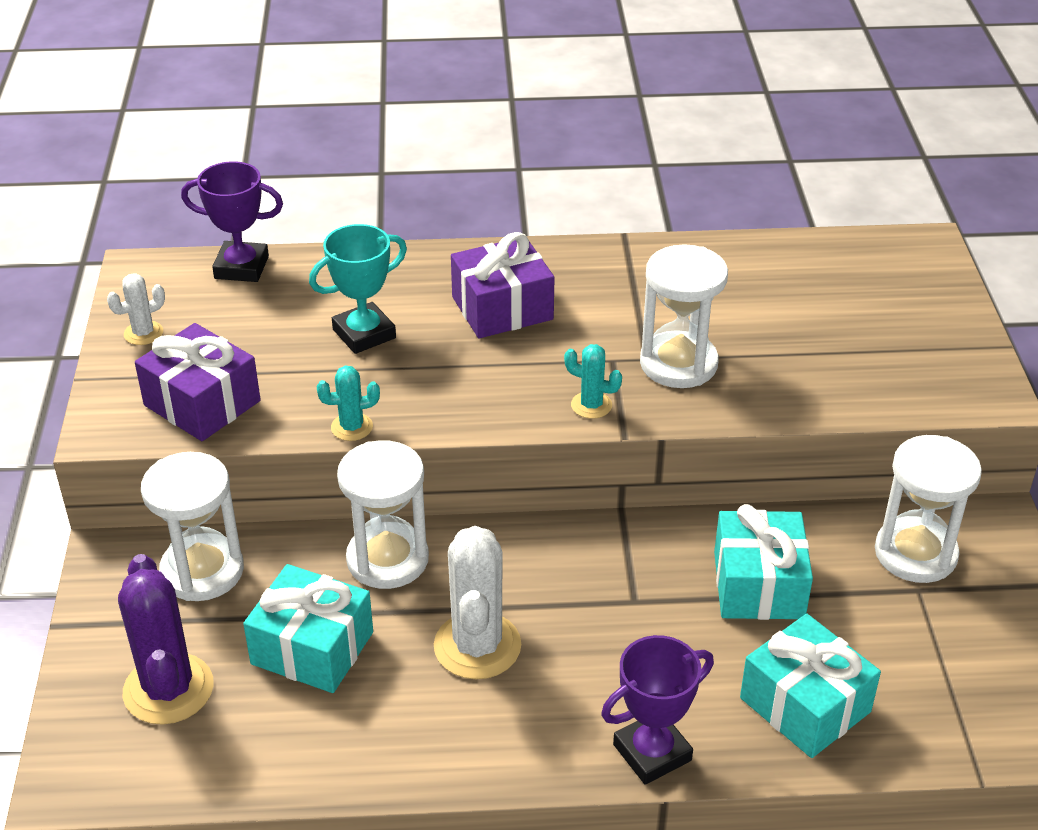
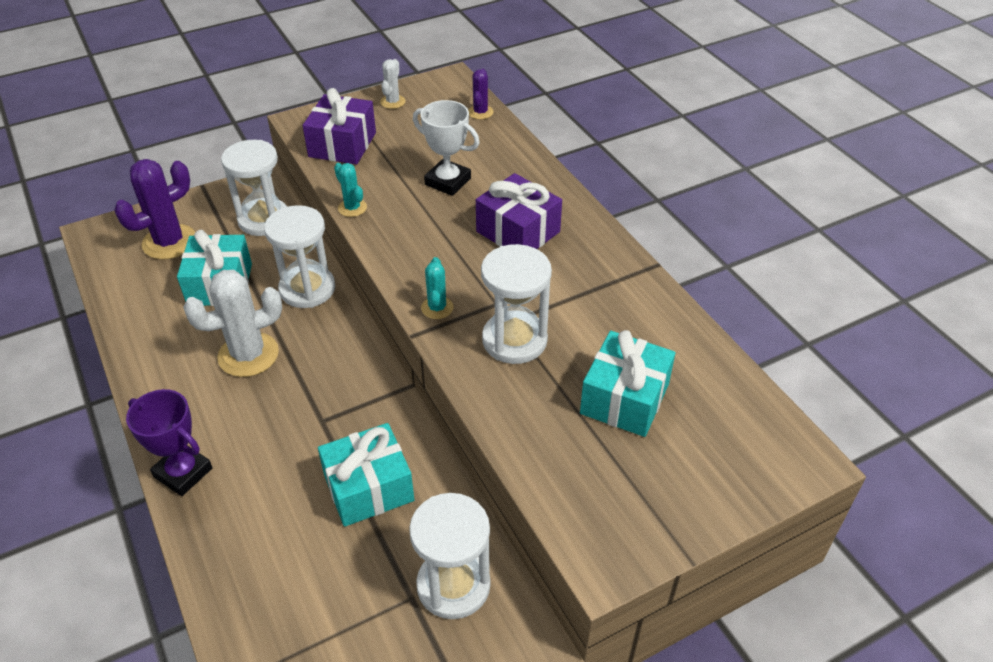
camera: 65 degrees right, 5 degrees up
(143, 333) = (392, 102): white cactus -> white cactus turned 75 degrees clockwise
(241, 267) = (480, 112): purple trophy -> purple cactus
(364, 334) = (448, 181): turquoise trophy -> white trophy
(805, 705) = (255, 550): turquoise gift -> turquoise gift (624, 399)

